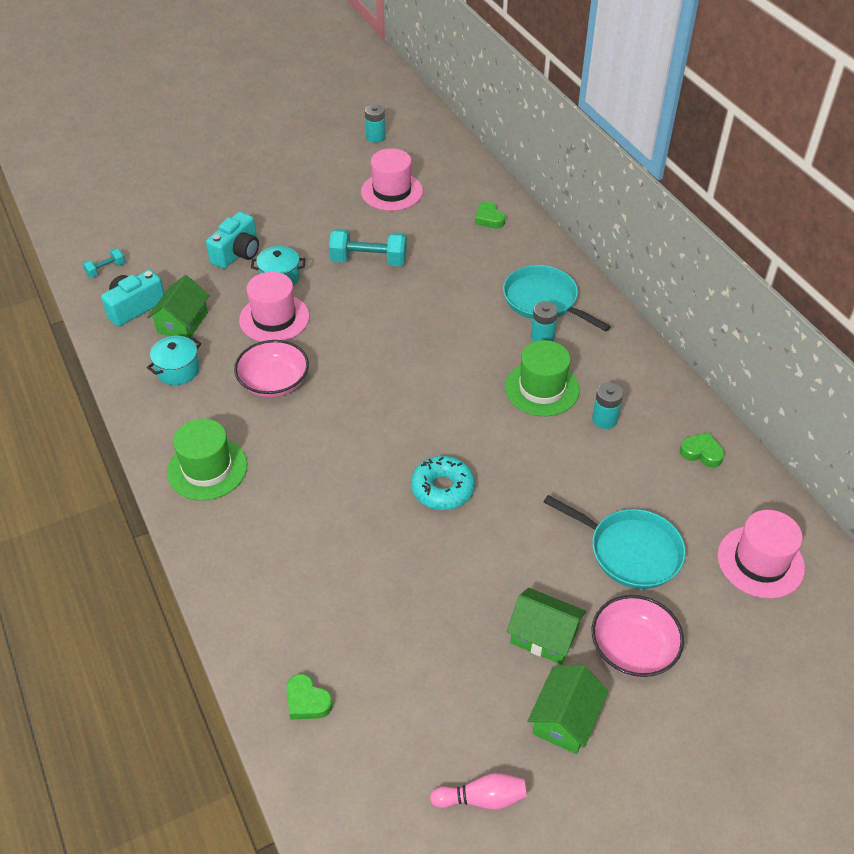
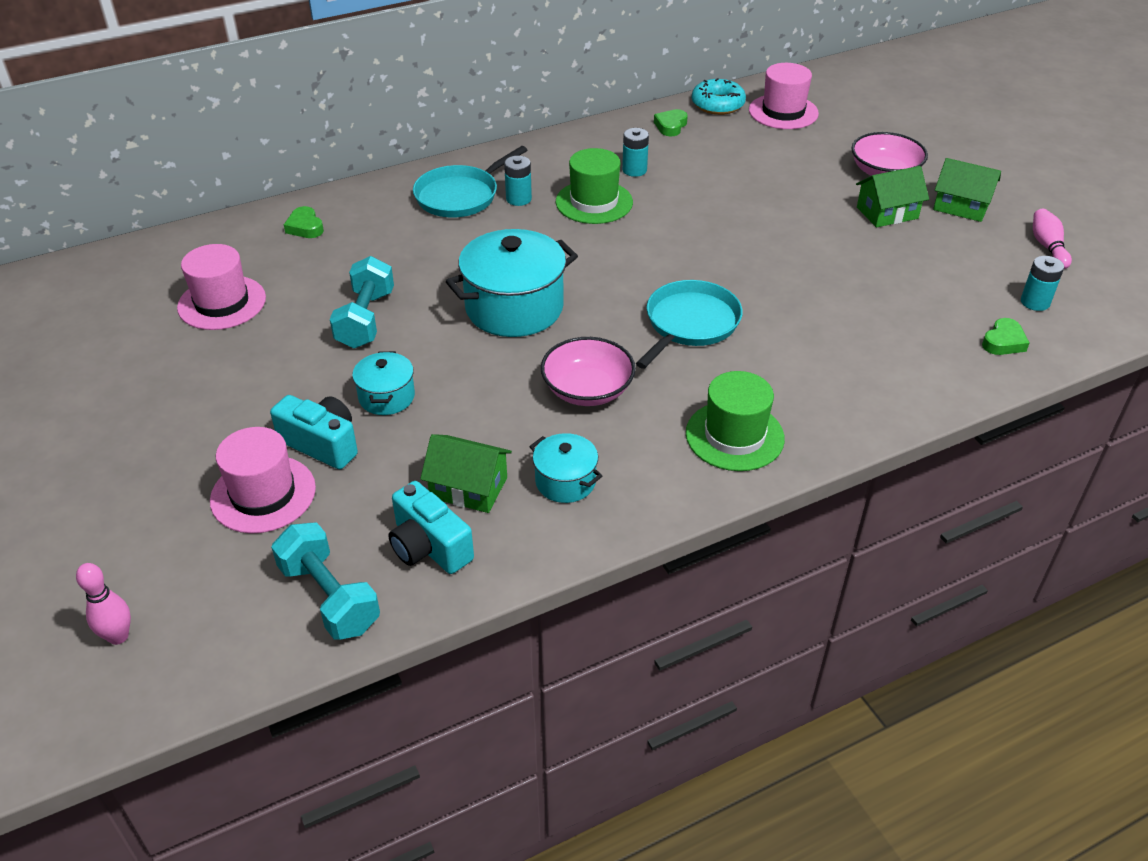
camera: 90 degrees left, 5 degrees down
(102, 197) = (118, 636): none -> pink bowling pin
(106, 269) = (329, 597): turquoise dumbbell -> turquoise dumbbell, size x1.93
(274, 318) = (469, 397): pink hat -> pink hat (263, 494)
(375, 137) = (82, 319): turquoise battery -> turquoise battery (1035, 302)
(379, 339) = (514, 308): none -> turquoise pot
(442, 489) = (735, 264): turquoise donut -> turquoise donut (717, 104)
(489, 219) = (305, 227): green heart -> green heart turned 90 degrees clockwise
(544, 636) = (887, 213): green house -> green house turned 45 degrees clockwise
(630, 551) = (787, 167): turquoise pan -> turquoise pan (690, 323)

